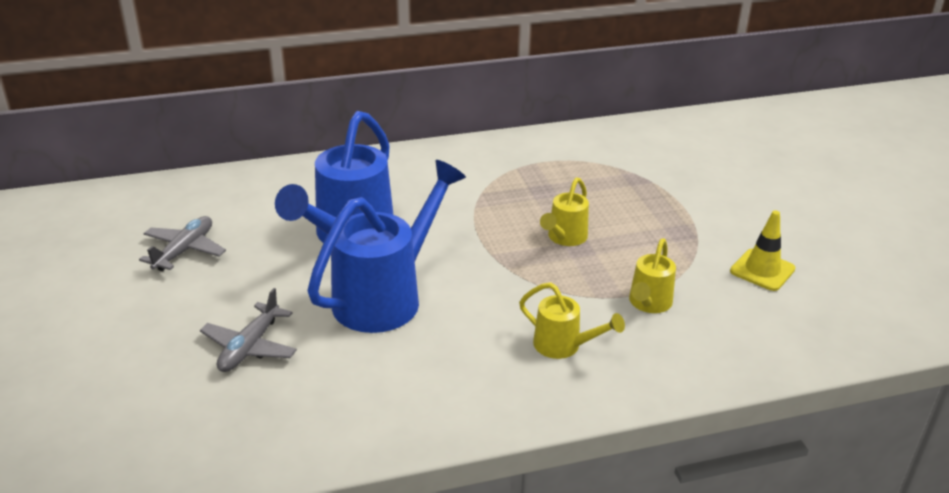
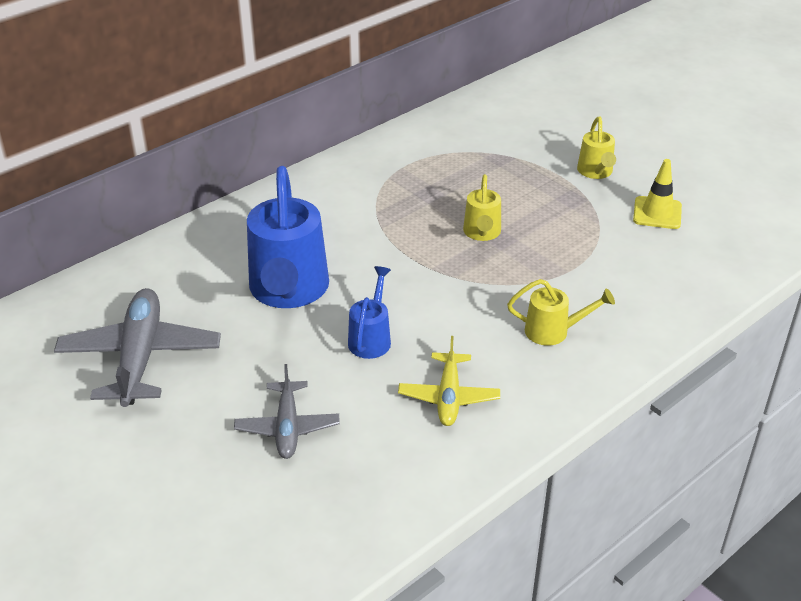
camera: 25 degrees left, 5 degrees up
(184, 250) = (140, 357): grey plane -> grey plane, size x1.66
(385, 297) = (371, 338): blue watering can -> blue watering can, size x0.50
(413, 371) = (449, 397): none -> yellow plane
(648, 303) = (592, 271): yellow watering can -> yellow watering can (595, 172)

